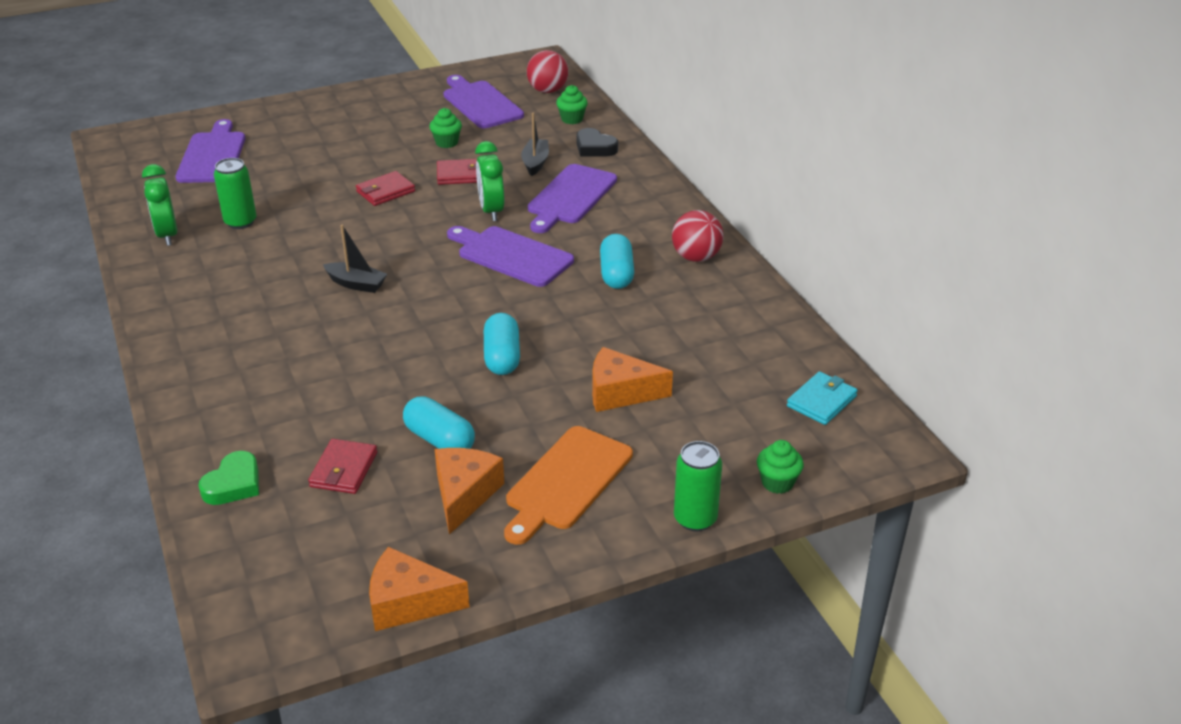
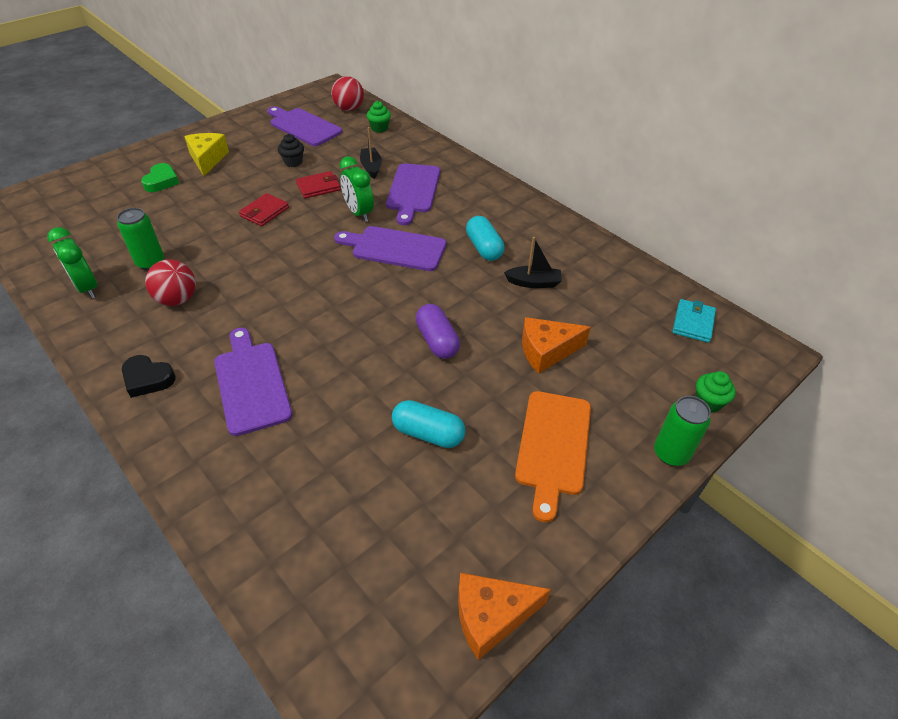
camera: 20 degrees left, 10 degrees up
(213, 155) = (98, 206): purple cutting board -> purple cutting board (251, 383)
(233, 484) = (265, 533): green heart -> green heart (161, 181)
(344, 469) = (360, 487): red wallet -> none
(351, 124) = (207, 159): none -> yellow cheese
(356, 284) = (281, 300): black boat -> black boat (533, 283)
(446, 142) = (293, 162): green cupcake -> black cupcake
(464, 495) = (478, 484): orange cheese -> none
(502, 357) = (437, 341): turquoise capsule -> purple capsule
(594, 148) = (409, 148): black heart -> black heart (148, 379)
(696, 257) = (533, 222): red ball -> red ball (177, 299)

